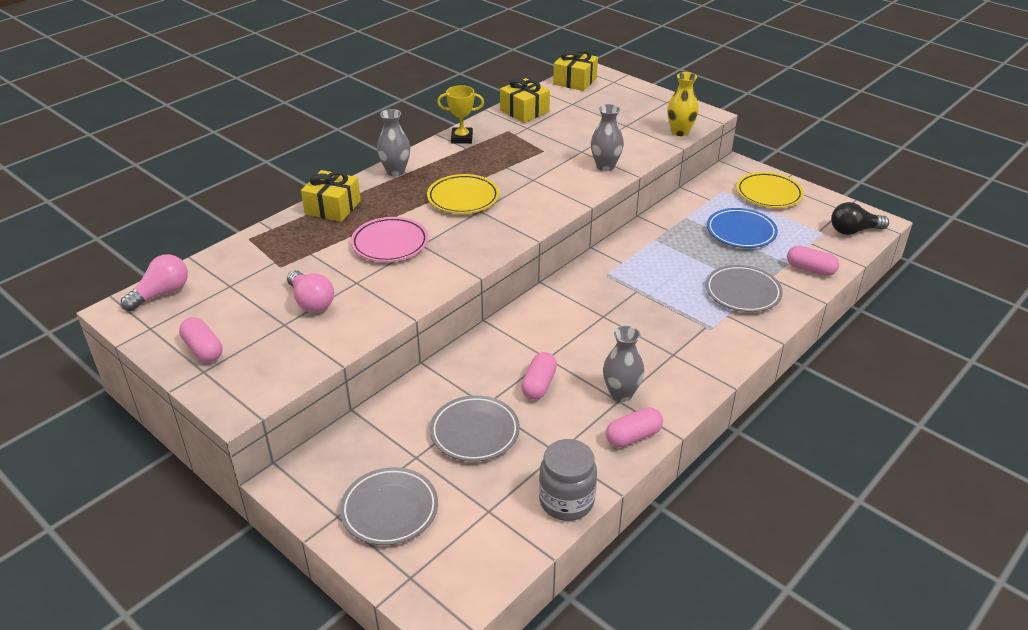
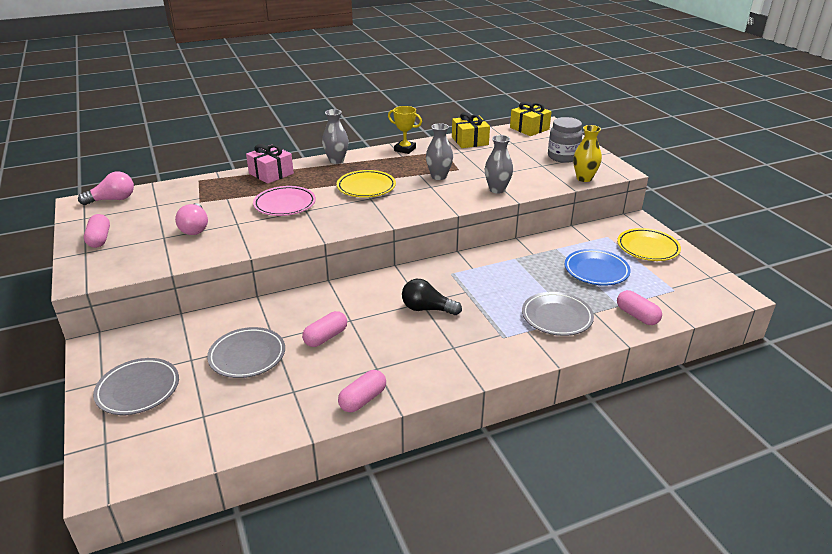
camera: 25 degrees right, 5 degrees down
(333, 207) = (271, 173): yellow gift -> pink gift
(566, 501) = (265, 430): grey jar -> grey jar (563, 157)
(621, 394) = (383, 364): grey vase -> grey vase (439, 176)
(633, 436) = (363, 399): pink capsule -> pink capsule turned 45 degrees counterclockwise
(854, 231) = (707, 296): black light bulb -> black light bulb (427, 309)

